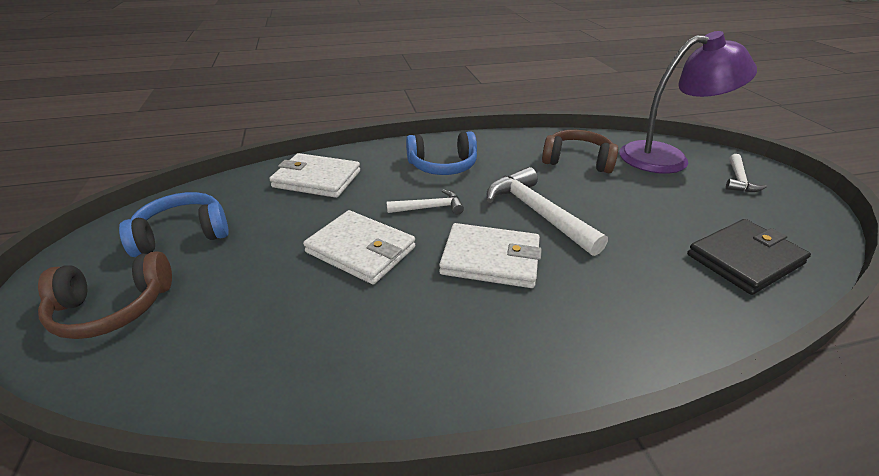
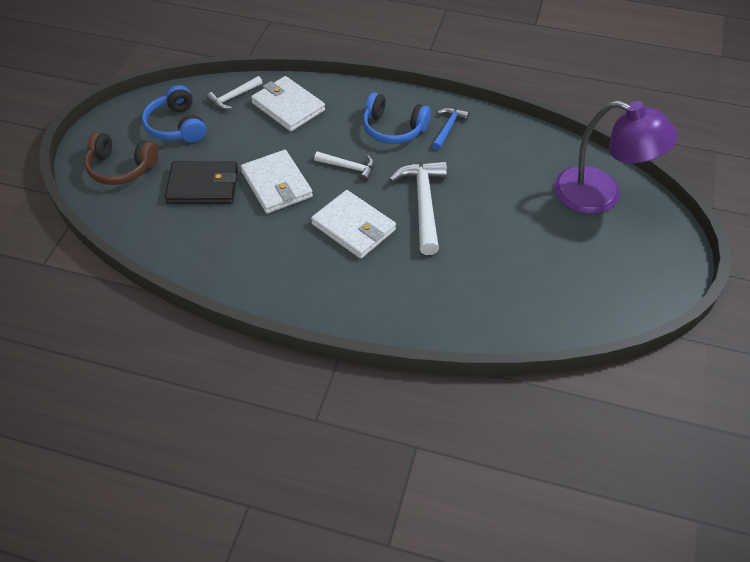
camera: 30 degrees right, 15 degrees up
(183, 235) = (177, 126): blue headphones -> blue headphones turned 120 degrees counterclockwise
(491, 152) = (448, 128): none -> blue hammer
(577, 161) = (512, 167): brown headphones -> none
(739, 180) = (634, 243): white hammer -> white hammer (233, 97)
(744, 259) = (533, 305): black wallet -> black wallet (203, 186)

